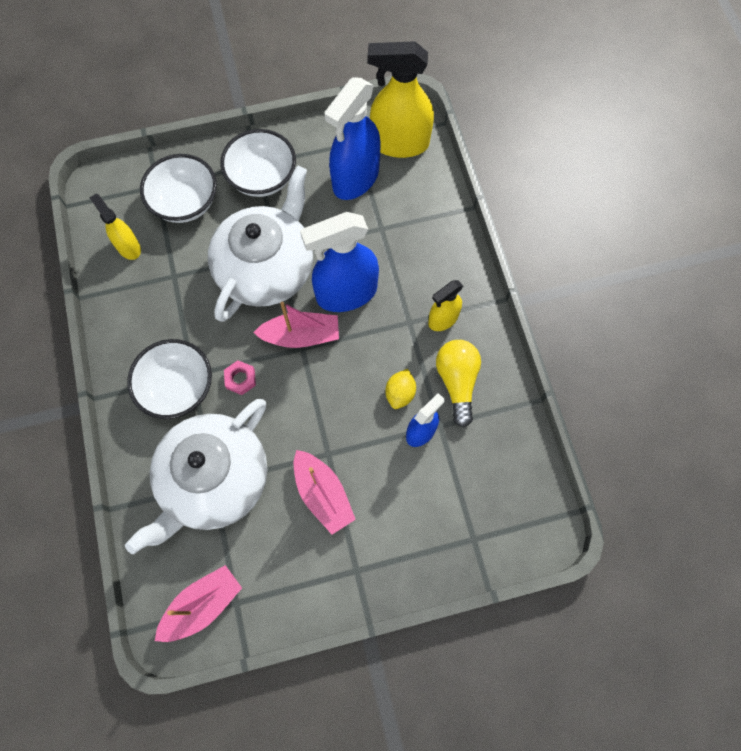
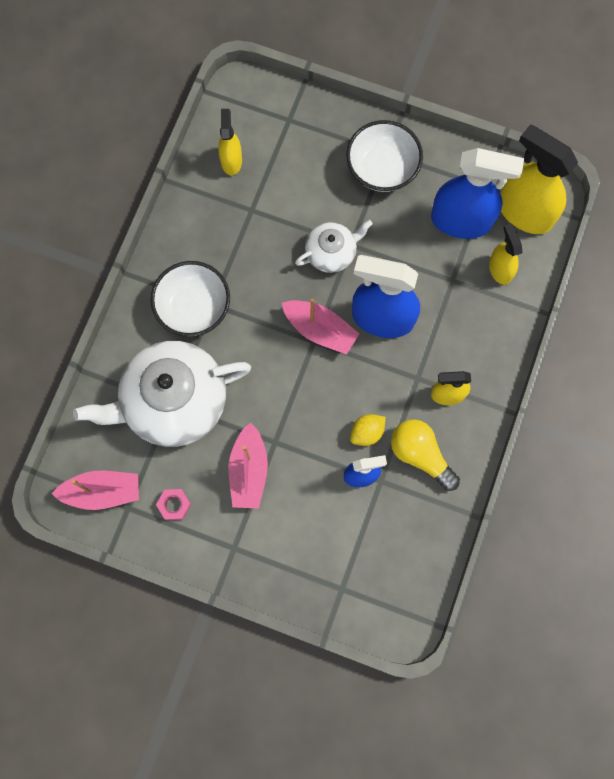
camera: 35 degrees right, 5 degrees up
(185, 203) = (303, 150): white bowl -> none
(240, 379) = (247, 334): pink nut -> pink nut (174, 505)
(267, 268) = (331, 252): white teapot -> white teapot, size x0.51
(355, 179) = (461, 221): blue spray bottle -> blue spray bottle turned 150 degrees counterclockwise
(412, 197) = (500, 269): none -> yellow spray bottle
(457, 382) = (420, 455): yellow light bulb -> yellow light bulb turned 75 degrees counterclockwise

